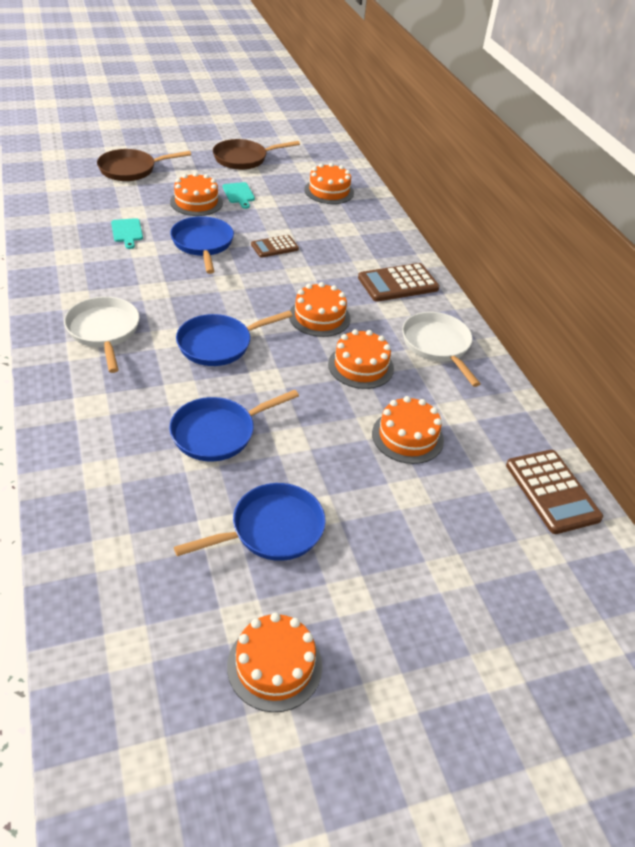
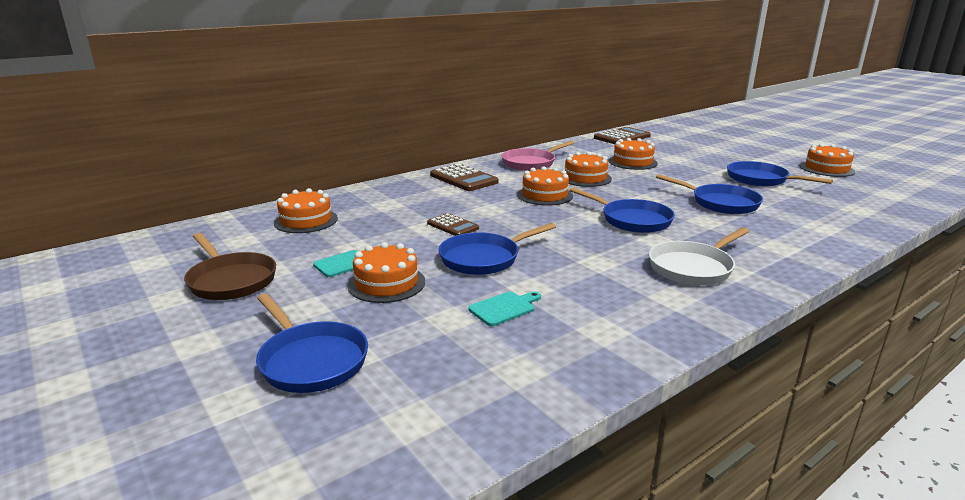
camera: 105 degrees left, 20 degrees down
(131, 169) = (311, 360): brown pan -> blue pan
(437, 346) = (531, 163): white pan -> pink pan

